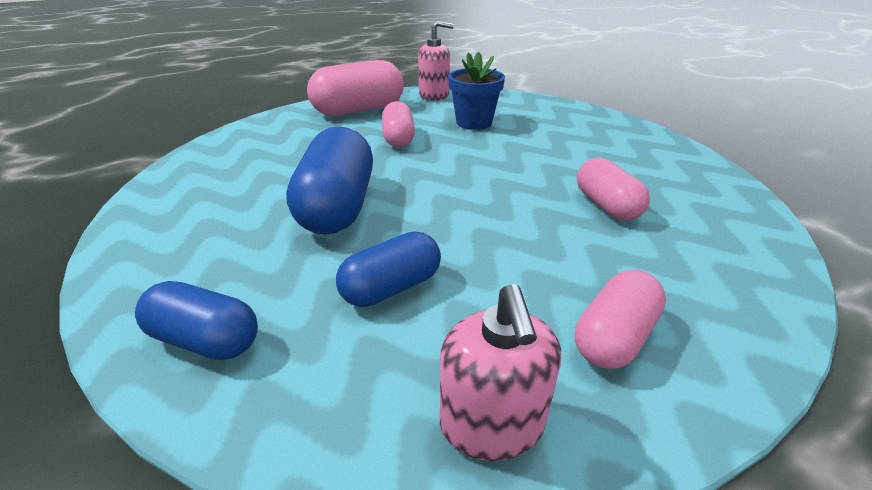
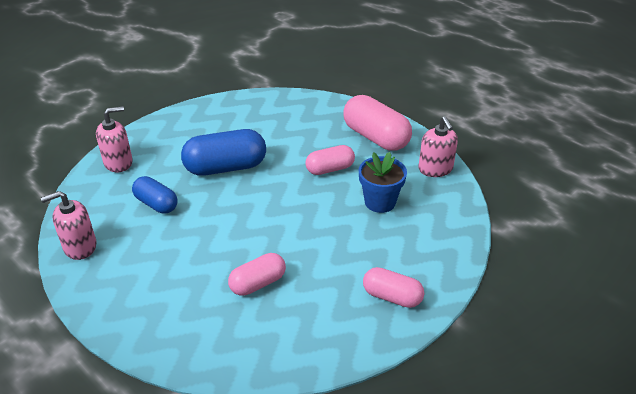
camera: 75 degrees right, 5 degrees up
(205, 340) = (118, 163): blue capsule -> pink soap dispenser
(614, 337) = (129, 283): pink capsule -> pink capsule (392, 296)

